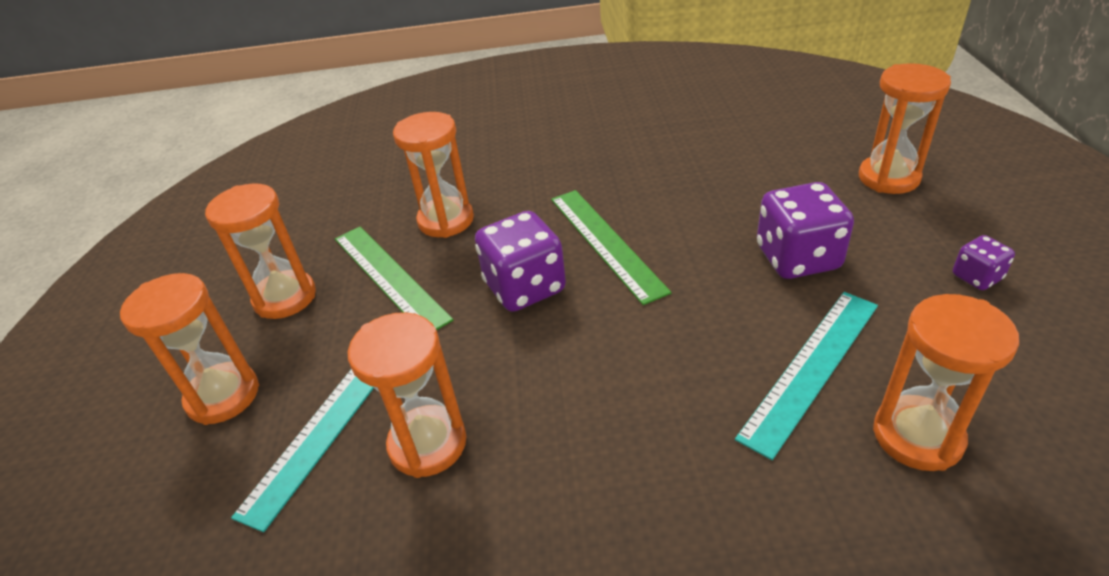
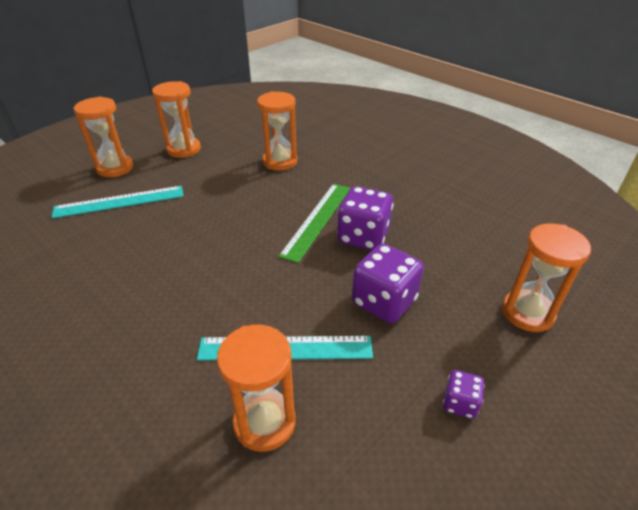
camera: 45 degrees right, 0 degrees up
(389, 277) = (223, 168): green ruler -> none
(427, 444) = (126, 235): orange hourglass -> none
(525, 287) = (254, 210): purple dice -> purple dice (363, 237)

